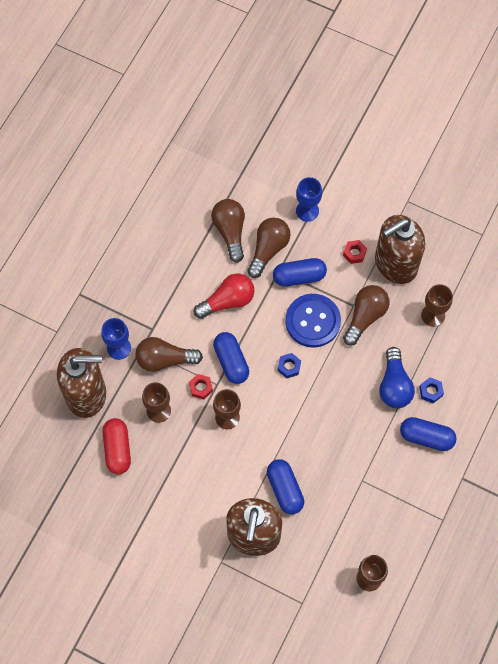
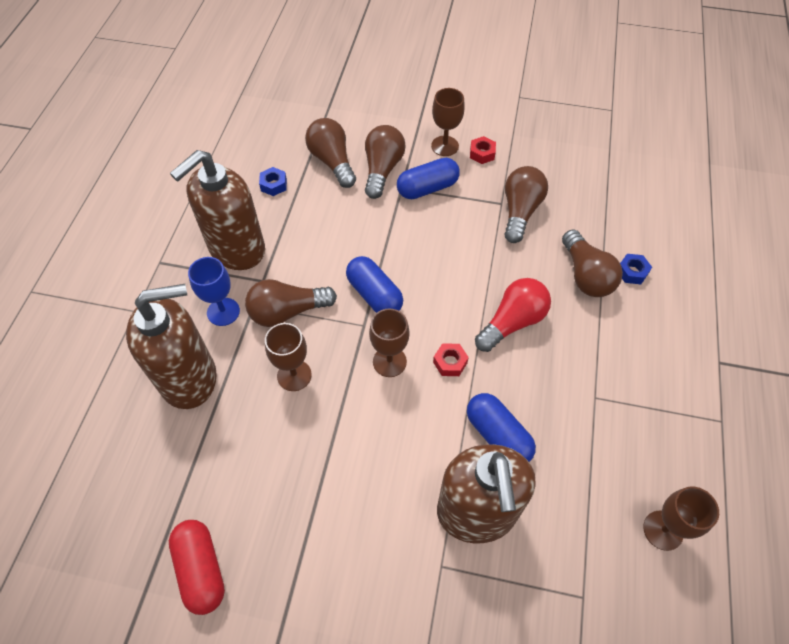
camera: 15 degrees left, 10 degrees down
(117, 449) = (247, 440): red capsule -> red capsule (201, 569)
(201, 388) = (344, 334): red nut -> red nut (450, 362)
(227, 301) = (350, 230): red light bulb -> red light bulb (512, 322)
(289, 367) = (449, 284): blue nut -> blue nut (274, 185)
(307, 211) = (414, 125): blue goblet -> none
(313, 321) = (460, 229): blue button -> none
(394, 385) = (585, 275): blue light bulb -> brown light bulb
(395, 264) = (532, 154): brown soap dispenser -> brown soap dispenser (236, 249)
(426, 437) = (652, 325): blue capsule -> none
(433, 315) = (596, 193): brown goblet -> brown goblet (445, 146)

